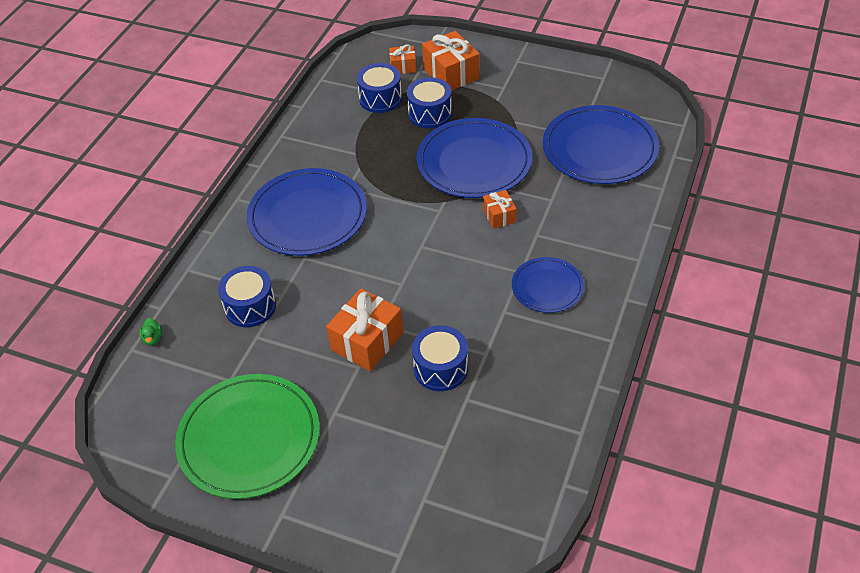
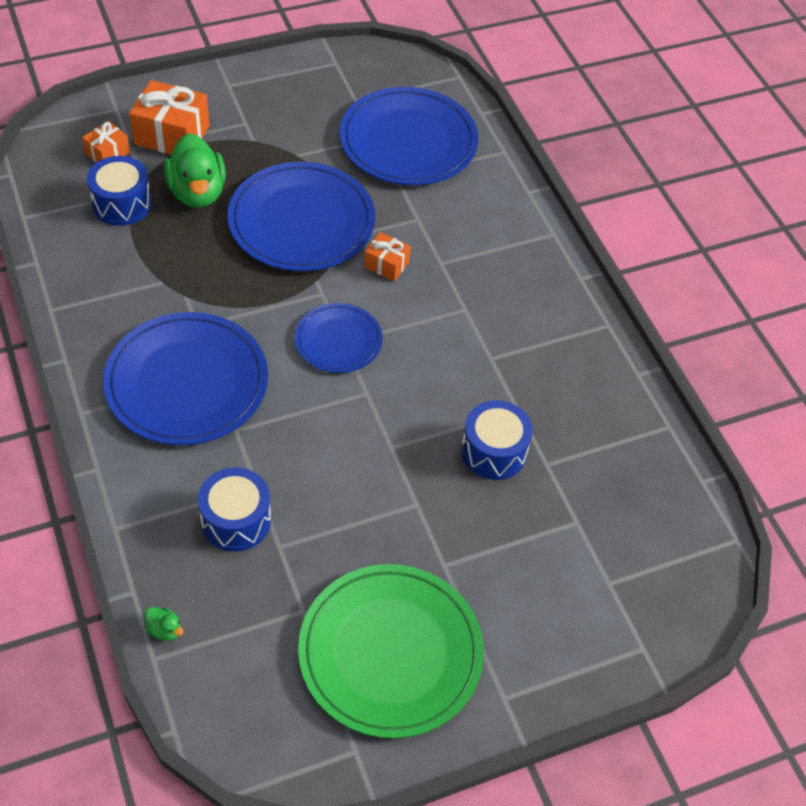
camera: 50 degrees left, 5 degrees up
(367, 341) = (397, 473): orange gift -> none
(430, 113) = (197, 192): blue drum -> green duck
(547, 287) = (504, 309): blue plate -> blue plate (338, 340)

